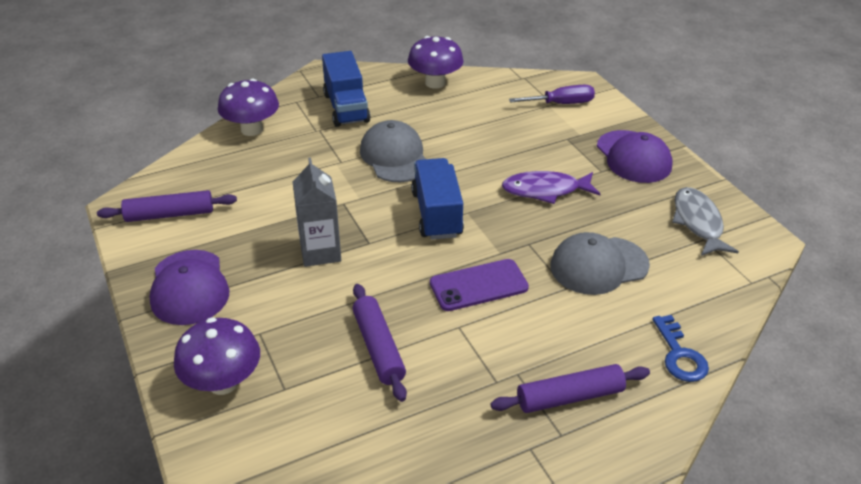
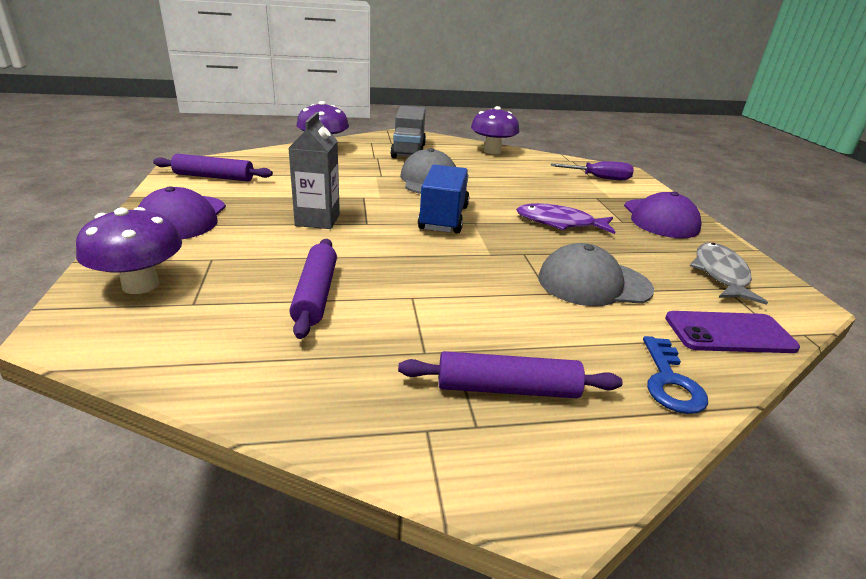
camera: 15 degrees right, 10 degrees down
(346, 108) = (408, 151): blue truck -> grey truck
(478, 285) = (454, 271): purple phone -> purple phone (729, 333)

